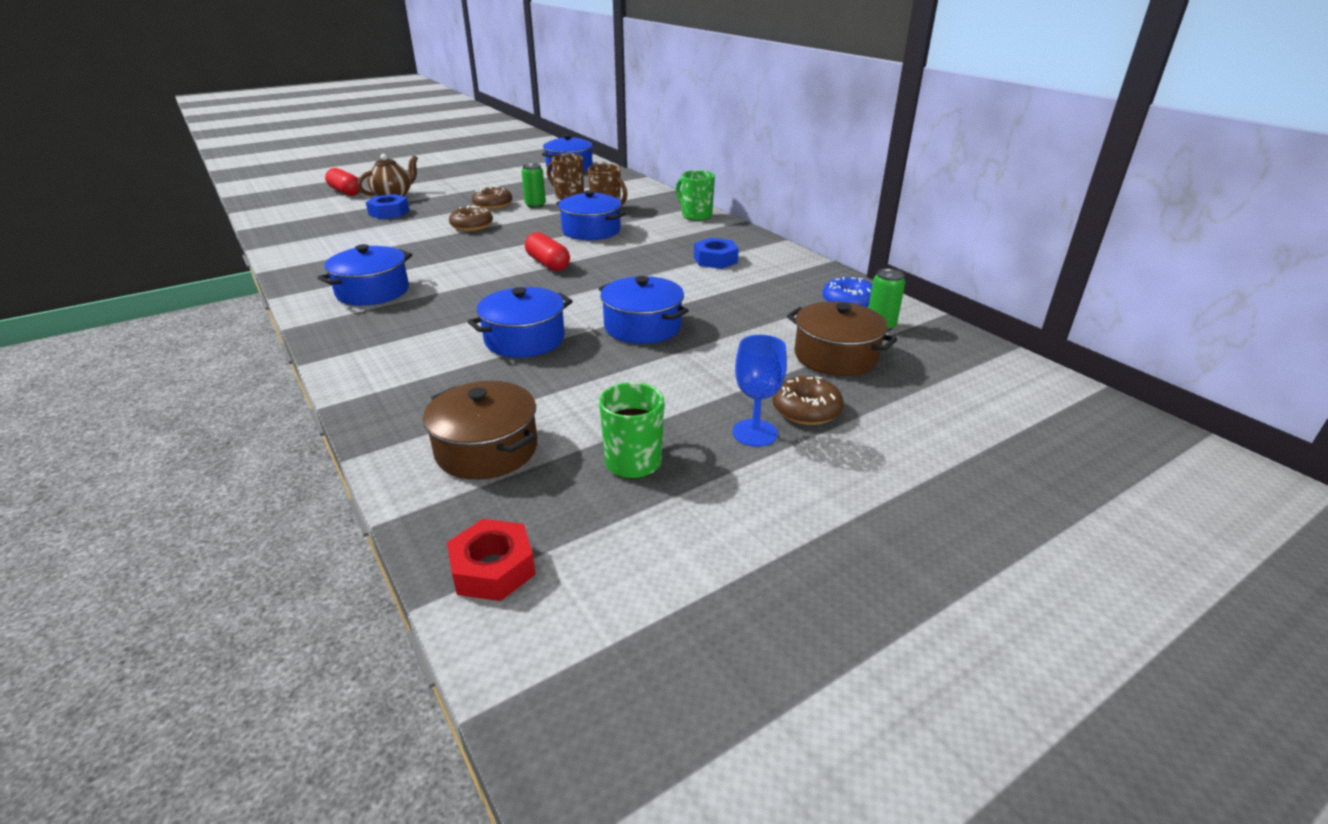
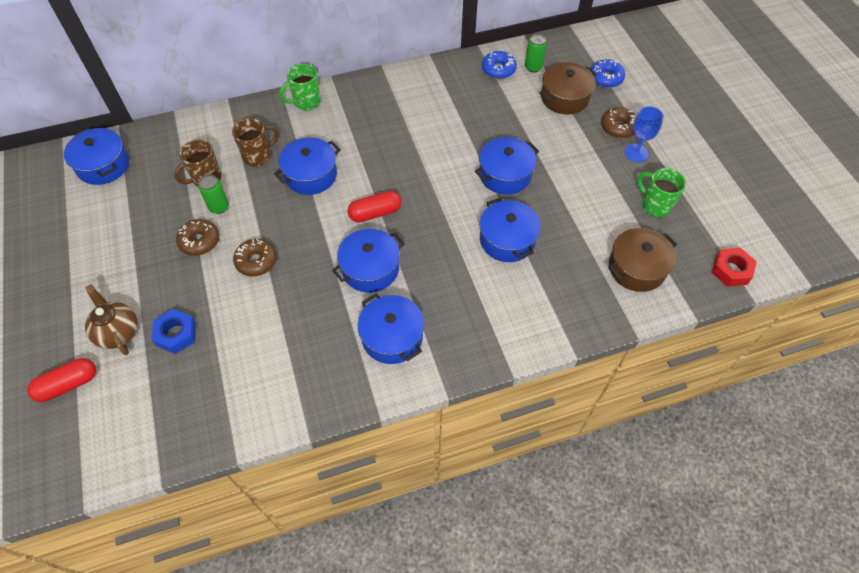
camera: 75 degrees left, 25 degrees up
(467, 271) = (370, 269): none -> blue pot
(715, 260) = (406, 113): blue nut -> none
(920, 389) = (605, 78): none -> blue donut

